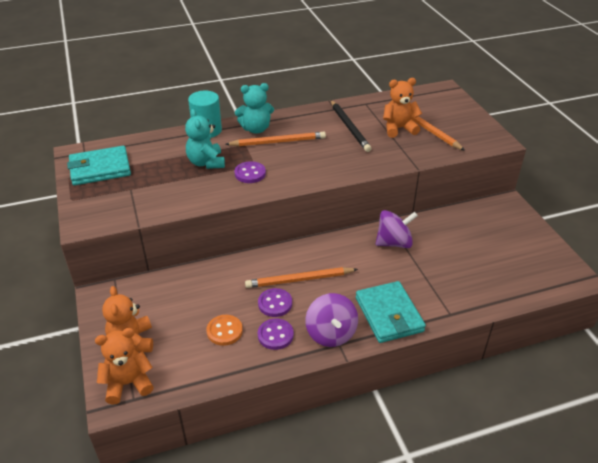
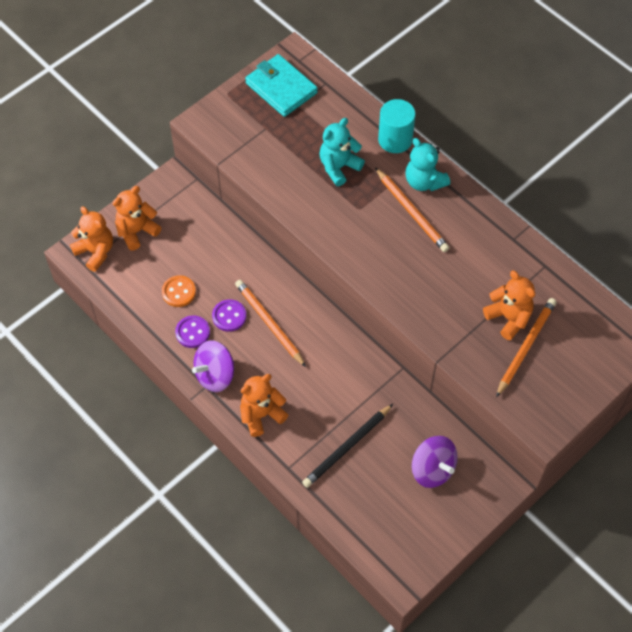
camera: 65 degrees right, 20 degrees up
(250, 173) = (342, 212): purple button -> none
(349, 127) = (481, 268): black pencil -> black pencil (347, 447)
(389, 314) = (261, 415): turquoise wallet -> orange teddy bear
(394, 243) = (367, 387): purple spinning top -> purple spinning top (432, 469)

